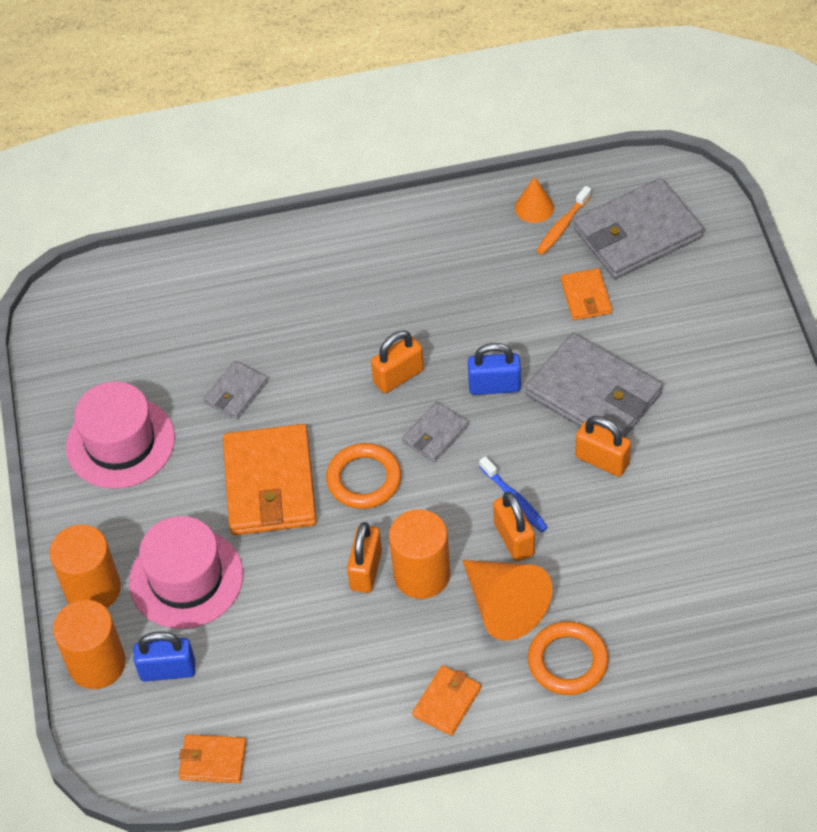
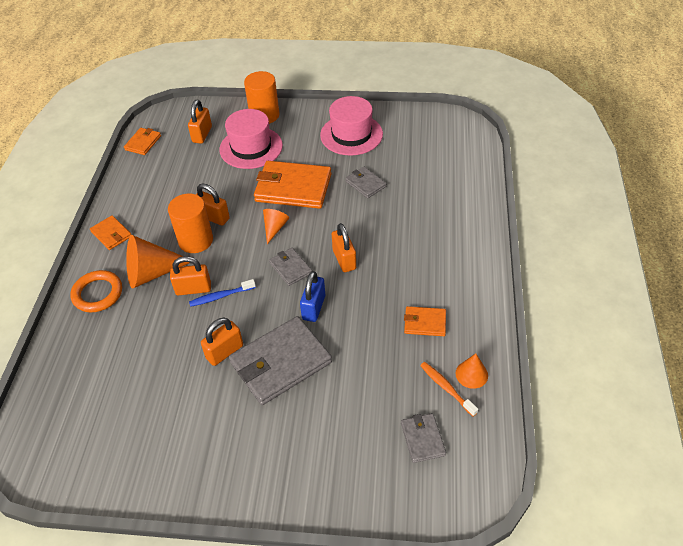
camera: 105 degrees right, 5 degrees down
(97, 664) = (221, 112): orange cylinder -> none
(168, 670) = (202, 134): blue padlock -> orange padlock
(364, 479) = (275, 228): orange ring -> orange cone
(586, 297) = (370, 383): orange wallet -> orange wallet (424, 323)
(637, 233) = (422, 439): grey wallet -> grey wallet, size x0.50

